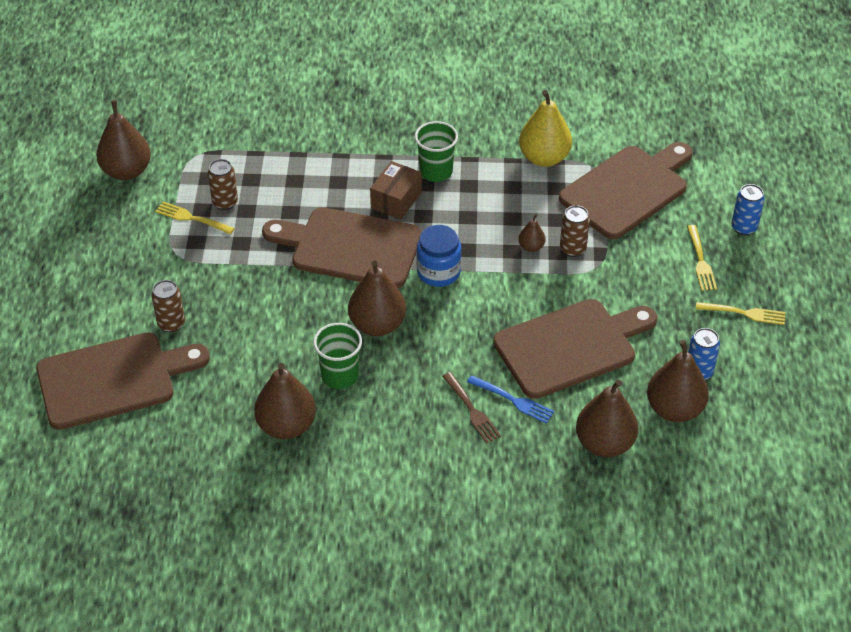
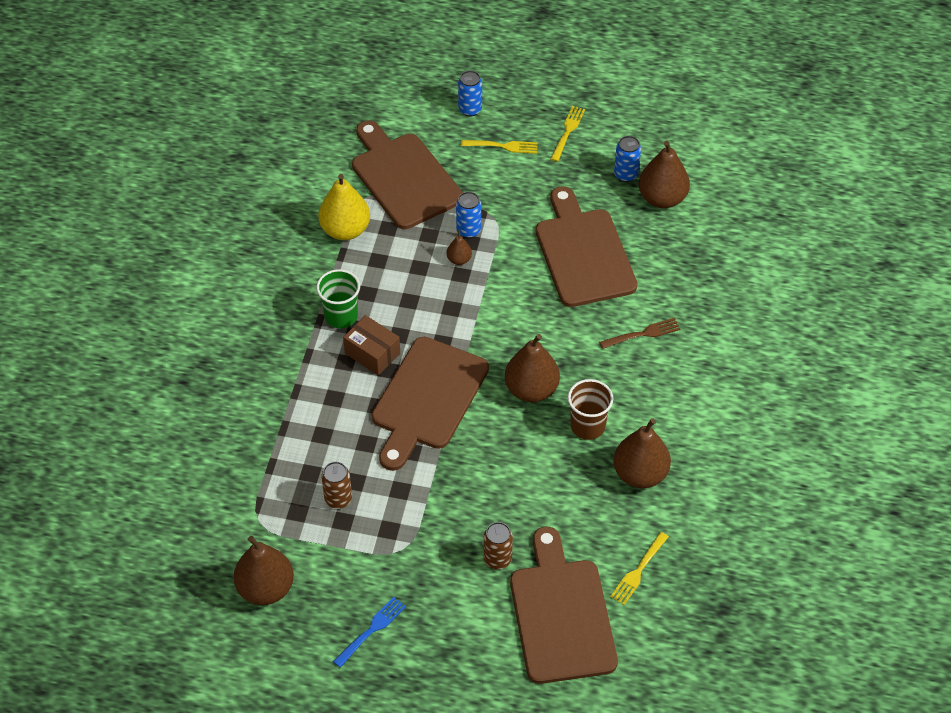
camera: 80 degrees left, 5 degrees up
(192, 218) = (354, 530): yellow fork -> yellow fork (638, 570)
(340, 375) = (587, 426): green cup -> brown cup
(438, 272) = (475, 333): blue jar -> none
(512, 400) = (636, 303): blue fork -> blue fork (371, 630)
(572, 249) = (468, 230): brown can -> blue can
(604, 443) = (691, 250): brown pear -> none

